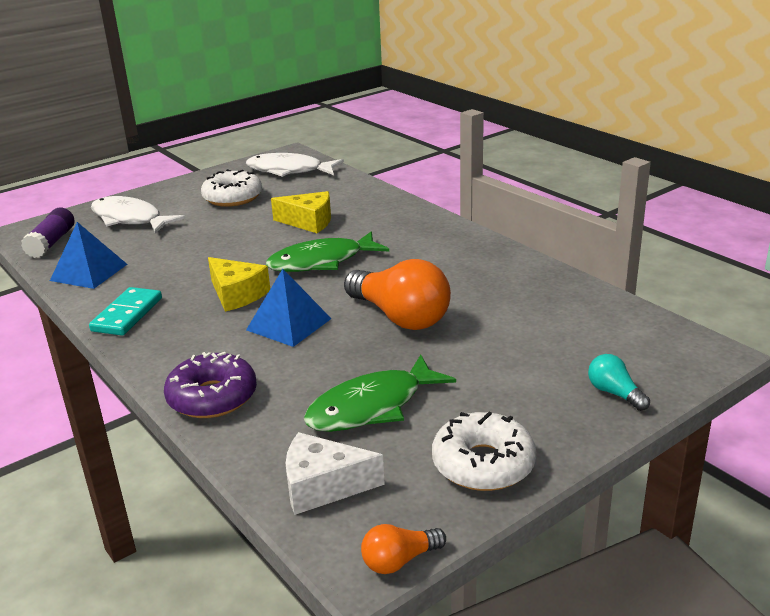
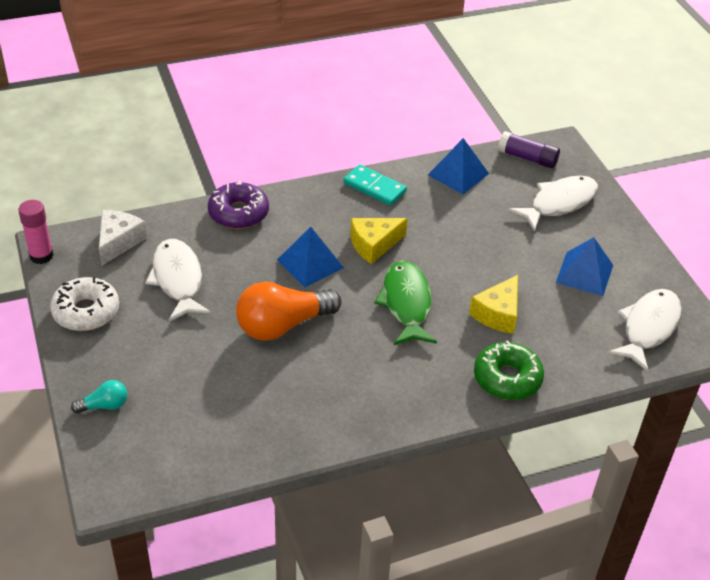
camera: 105 degrees right, 15 degrees up
(233, 197) = (584, 273): white donut -> blue pyramid
(372, 406) = (178, 280): green fish -> white fish
(387, 208) = (507, 378): none -> green donut
(399, 560) = (41, 256): orange light bulb -> pink glue stick

